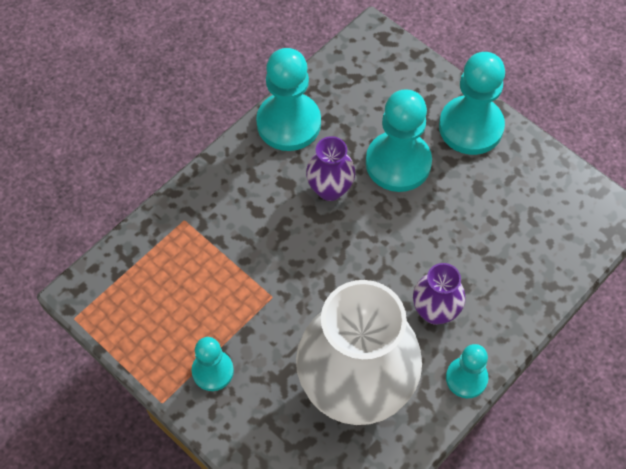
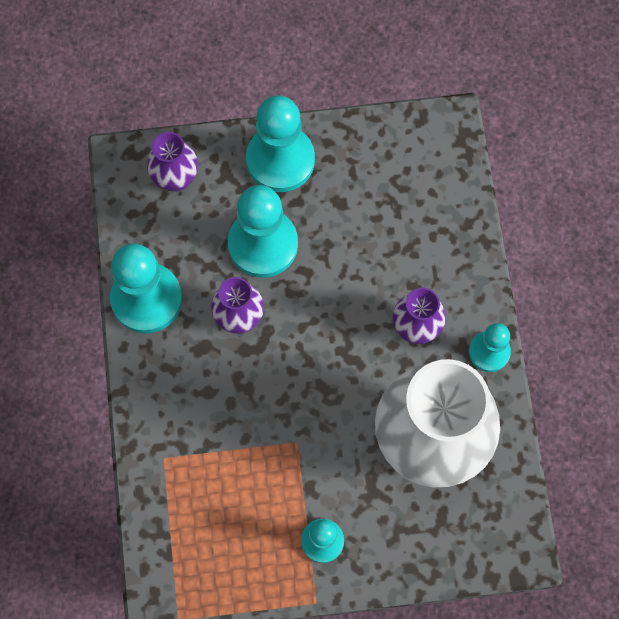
camera: 50 degrees left, 10 degrees up
(391, 75) = (176, 178): none -> purple vase

